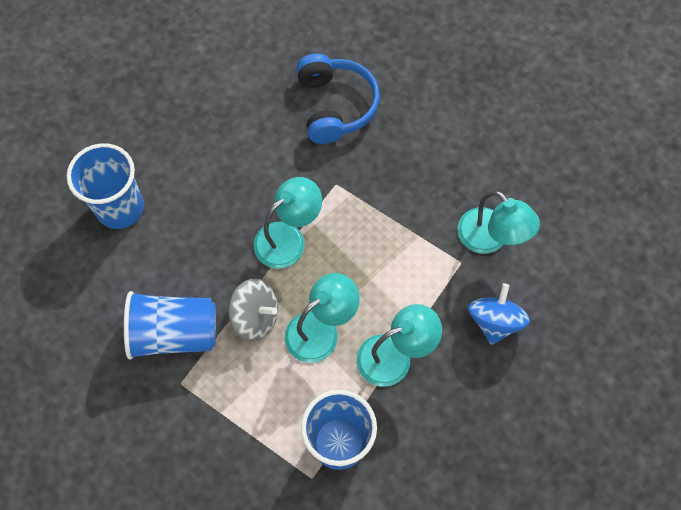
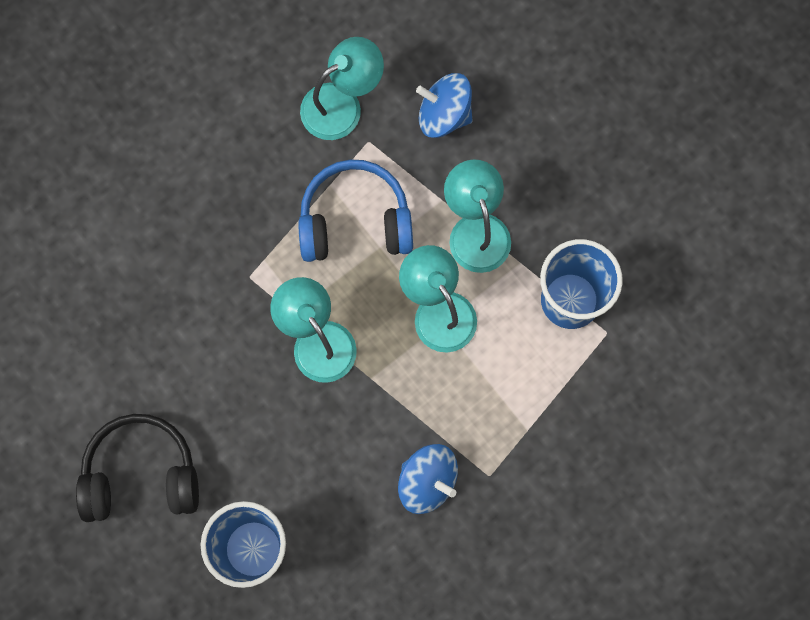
camera: 85 degrees left, 10 degrees up
(175, 333) = (427, 481): blue cup -> blue spinning top
(176, 126) = (141, 474): none -> black headphones
(255, 317) = (415, 384): grey spinning top -> none
(335, 106) = (136, 268): blue headphones -> blue headphones (355, 221)

